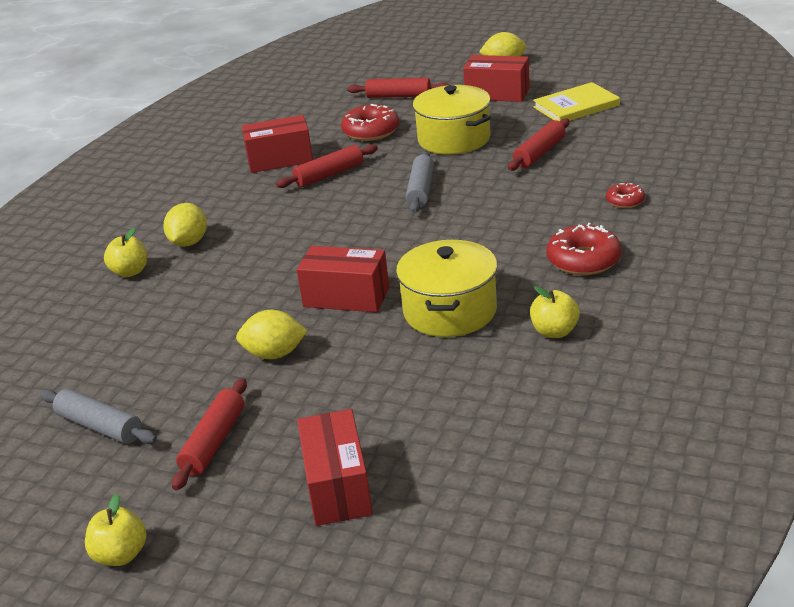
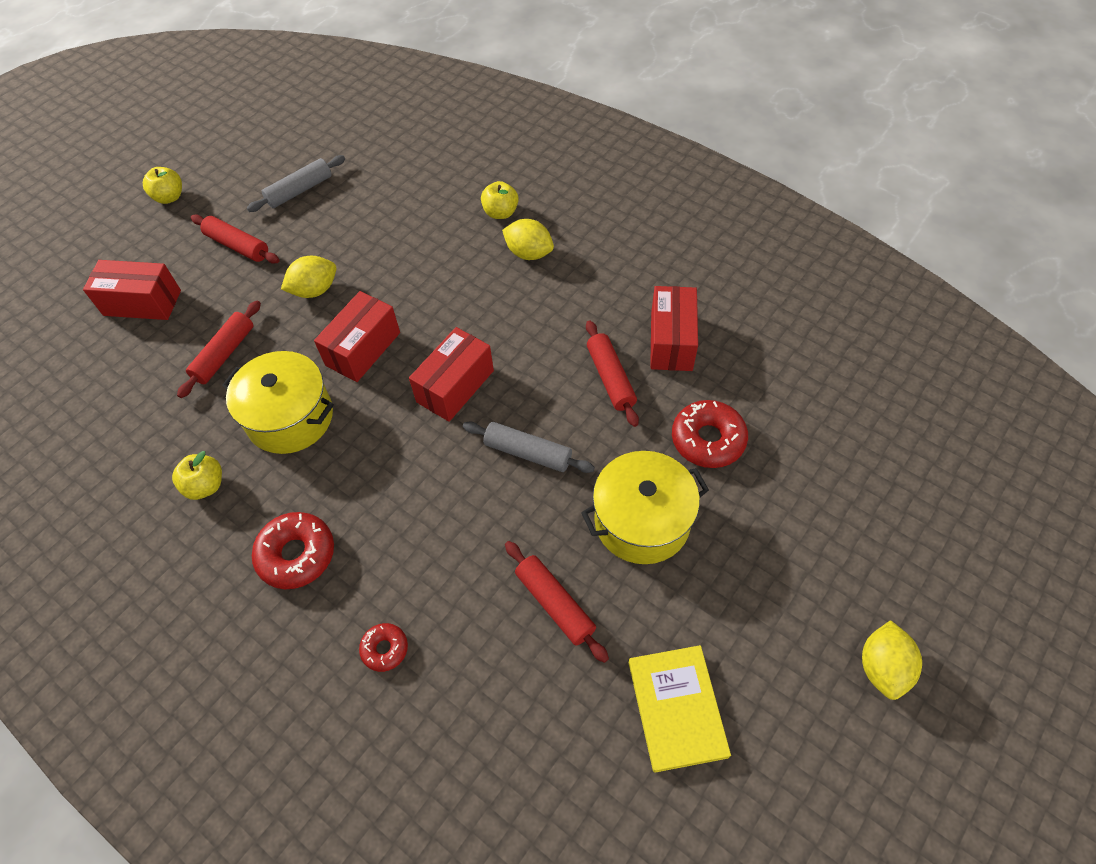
camera: 105 degrees right, 25 degrees up
(274, 354) = (315, 290): yellow lemon -> yellow lemon turned 45 degrees clockwise
(398, 96) = (808, 495): red rolling pin -> red rolling pin (224, 354)
(497, 93) = (767, 619): red box -> red box (455, 386)

